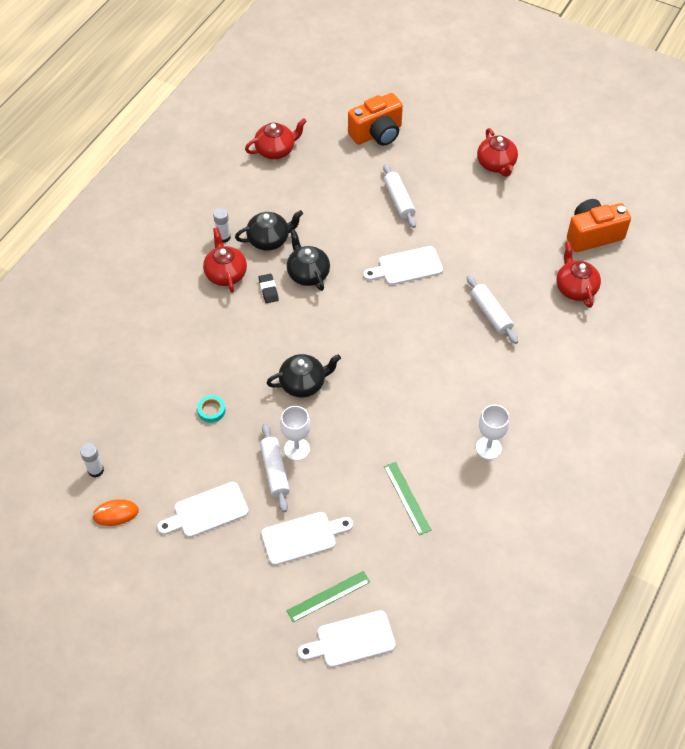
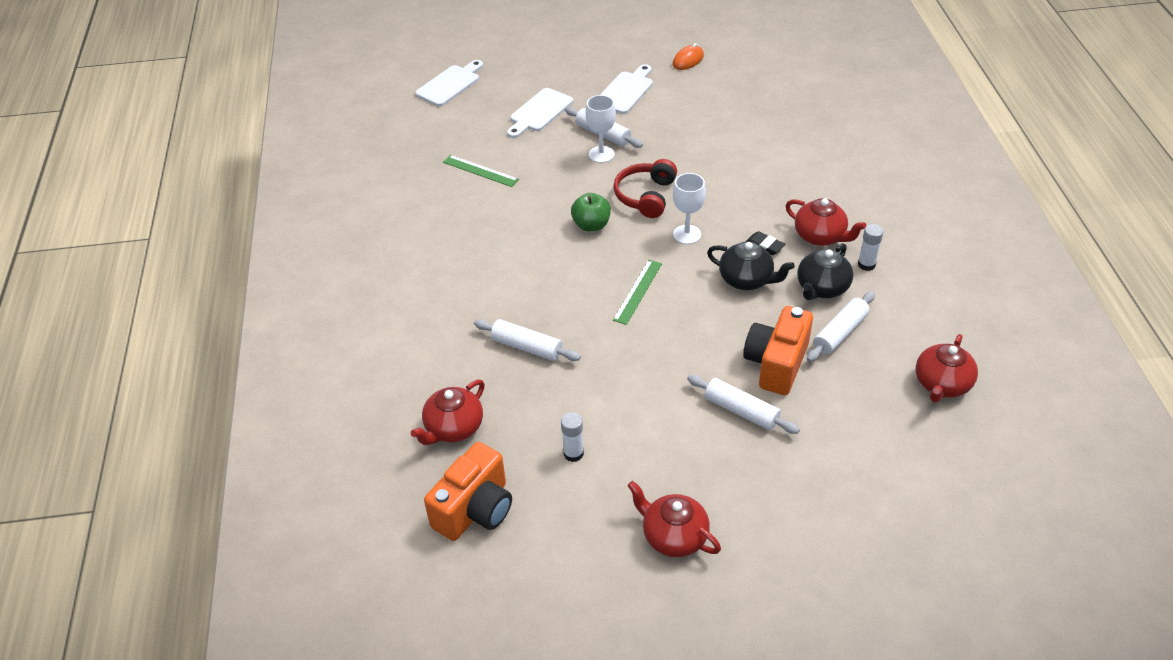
camera: 145 degrees right, 10 degrees down
(96, 470) = (734, 71): white glue stick -> white glue stick (573, 453)
(211, 410) = (698, 142): turquoise tape -> none
(293, 208) = (840, 333): none -> white rolling pin
(303, 383) = (646, 196): black teapot -> red headphones
(328, 596) = (488, 95): green ruler -> green ruler (638, 291)
(367, 383) = (591, 225): none -> green apple
(377, 134) = (860, 483): orange camera -> orange camera (776, 364)
(407, 267) = (657, 343): white cutting board -> none
(488, 448) = (438, 236): white goblet -> white goblet (687, 234)
(575, 288) = (453, 428): red teapot -> red teapot turned 90 degrees clockwise

